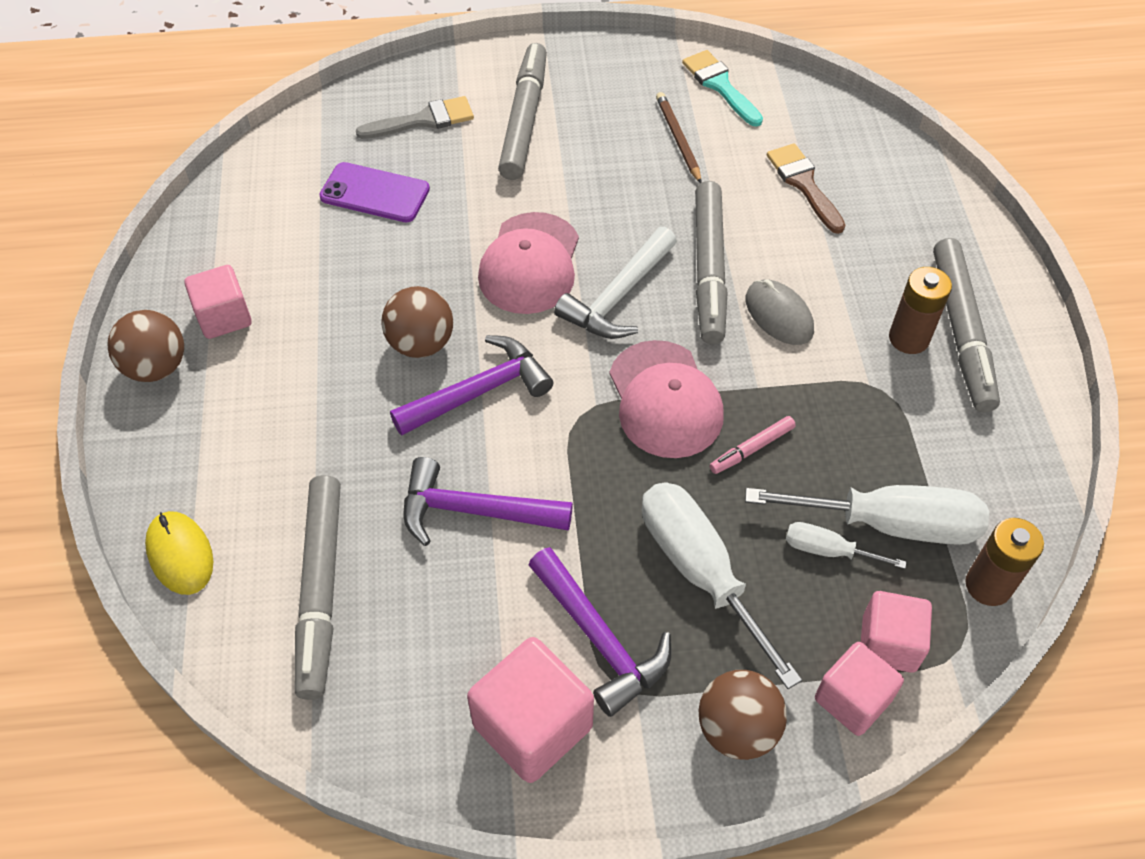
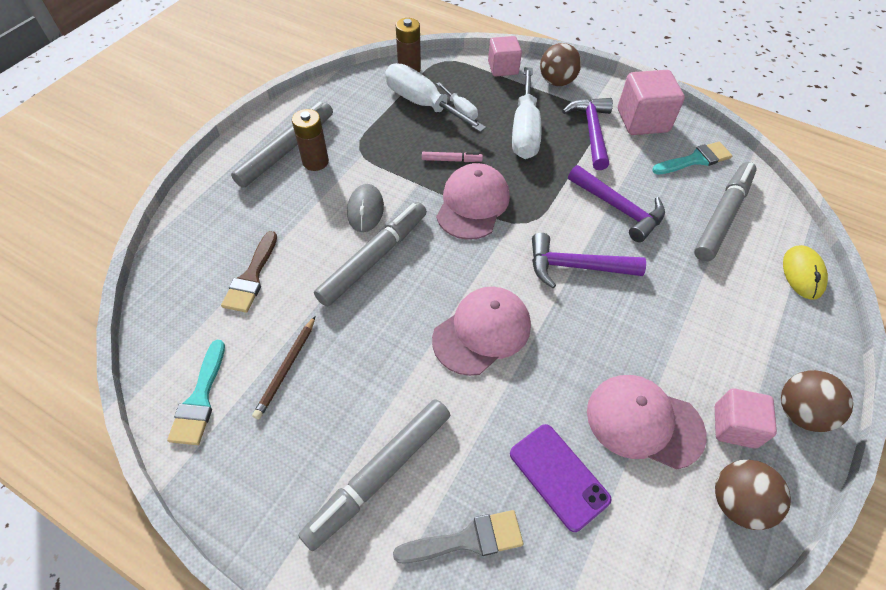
camera: 145 degrees left, 0 degrees up
(318, 273) = (644, 422): none -> pink cap
(404, 685) = (695, 160): none -> turquoise brush
(421, 343) = (594, 318): brown ball -> brown ball (737, 502)
(423, 120) = (466, 540): grey brush -> grey brush turned 150 degrees clockwise
(618, 297) = (445, 274): white hammer -> none
(888, 643) = (470, 74): pink cube -> none

